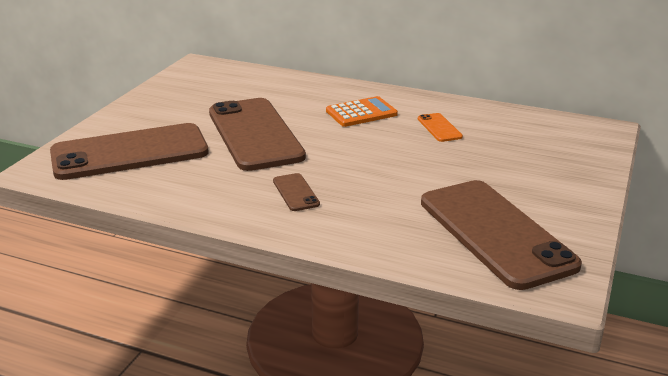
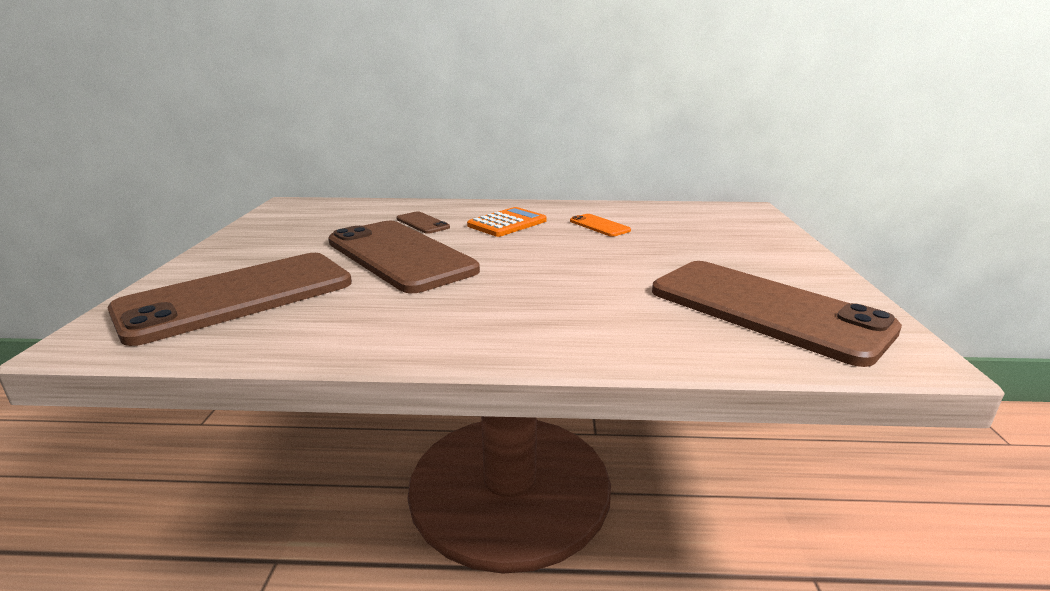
camera: 20 degrees left, 5 degrees down
(295, 192) = (496, 307): brown phone -> brown phone (422, 223)

